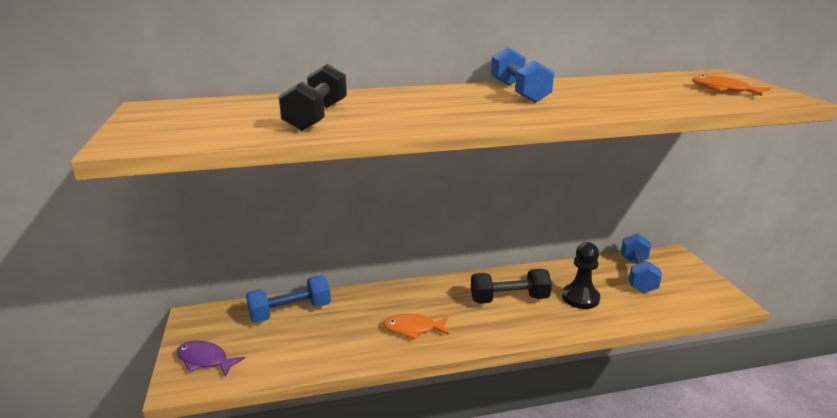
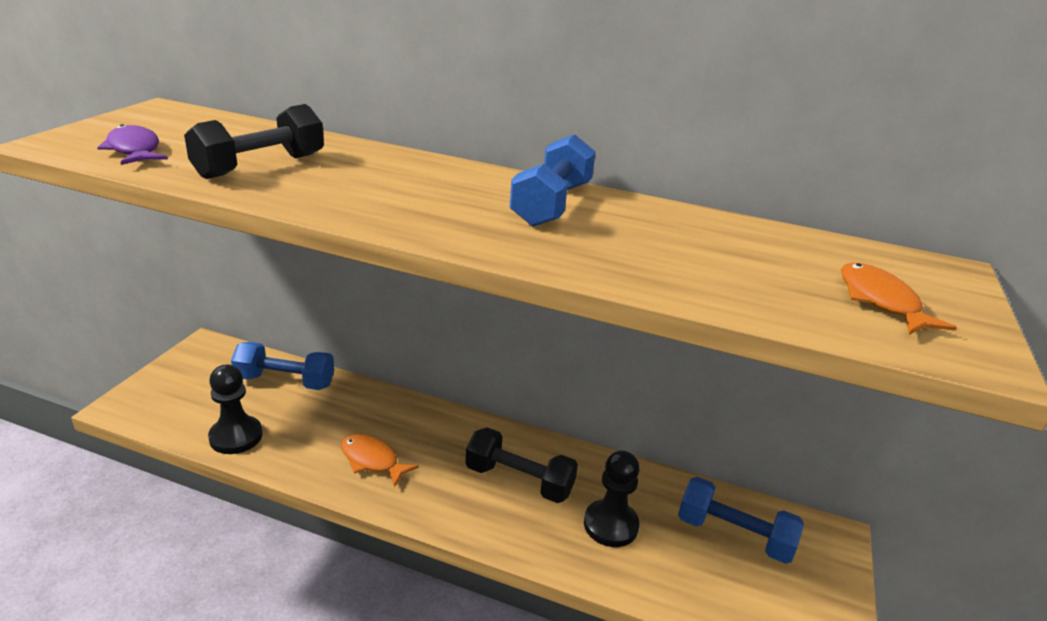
camera: 30 degrees right, 5 degrees up
(205, 360) = (163, 394): purple fish -> purple fish (134, 150)
(301, 359) = (236, 436): none -> black pawn
(637, 275) = (734, 535): blue dumbbell -> blue dumbbell turned 75 degrees clockwise

